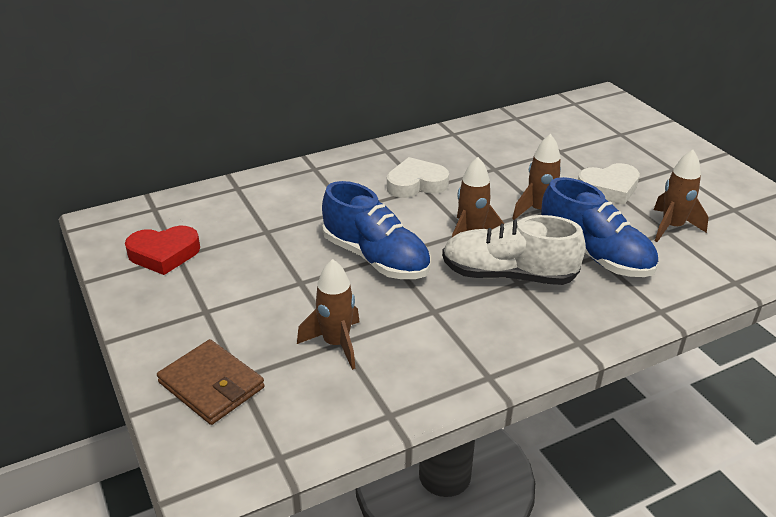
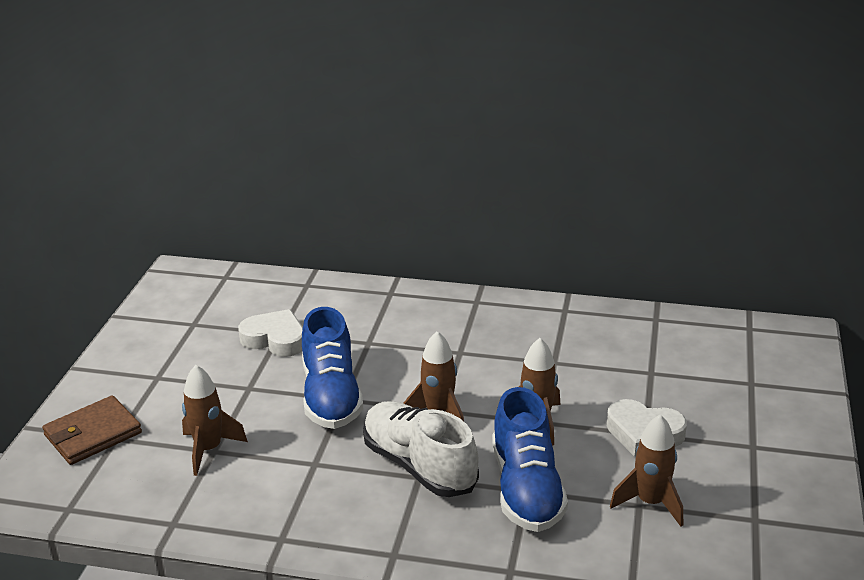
camera: 40 degrees right, 5 degrees down
(164, 254) = (186, 318): red heart -> none
(211, 385) = (93, 434): brown wallet -> brown wallet turned 60 degrees clockwise
(416, 184) = (458, 345): white heart -> white heart (275, 339)

